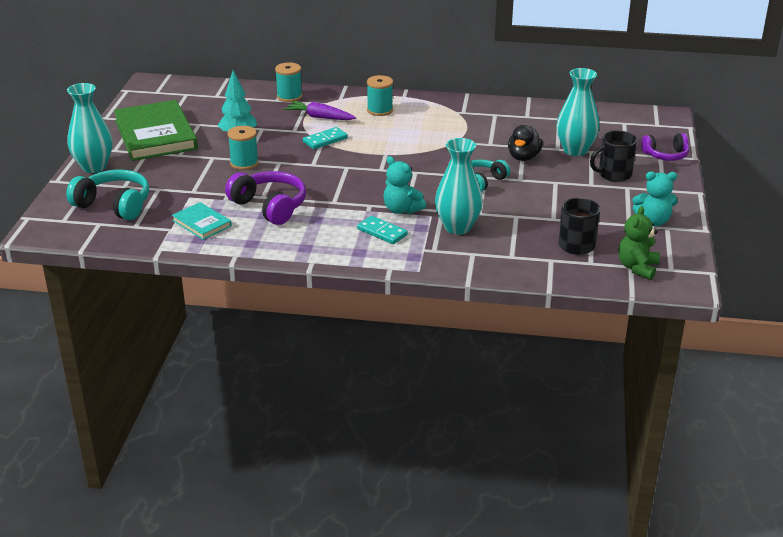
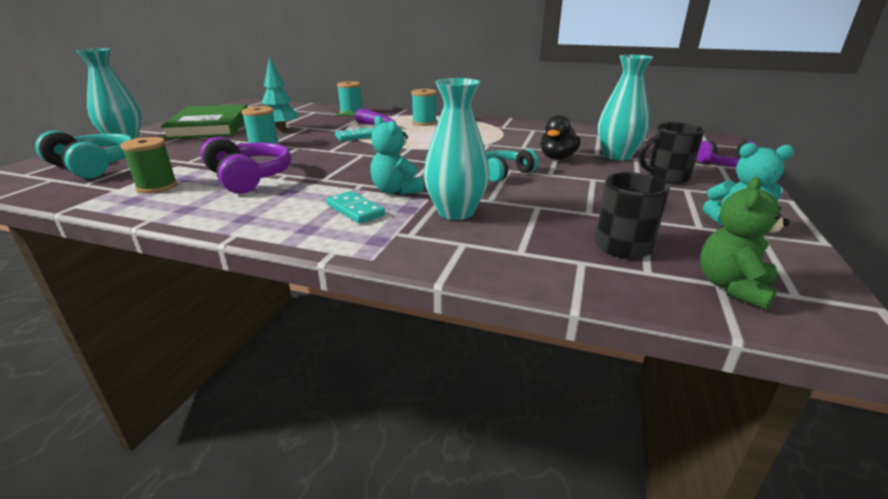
camera: 10 degrees right, 5 degrees down
(201, 223) = (157, 186): turquoise book -> green spool

